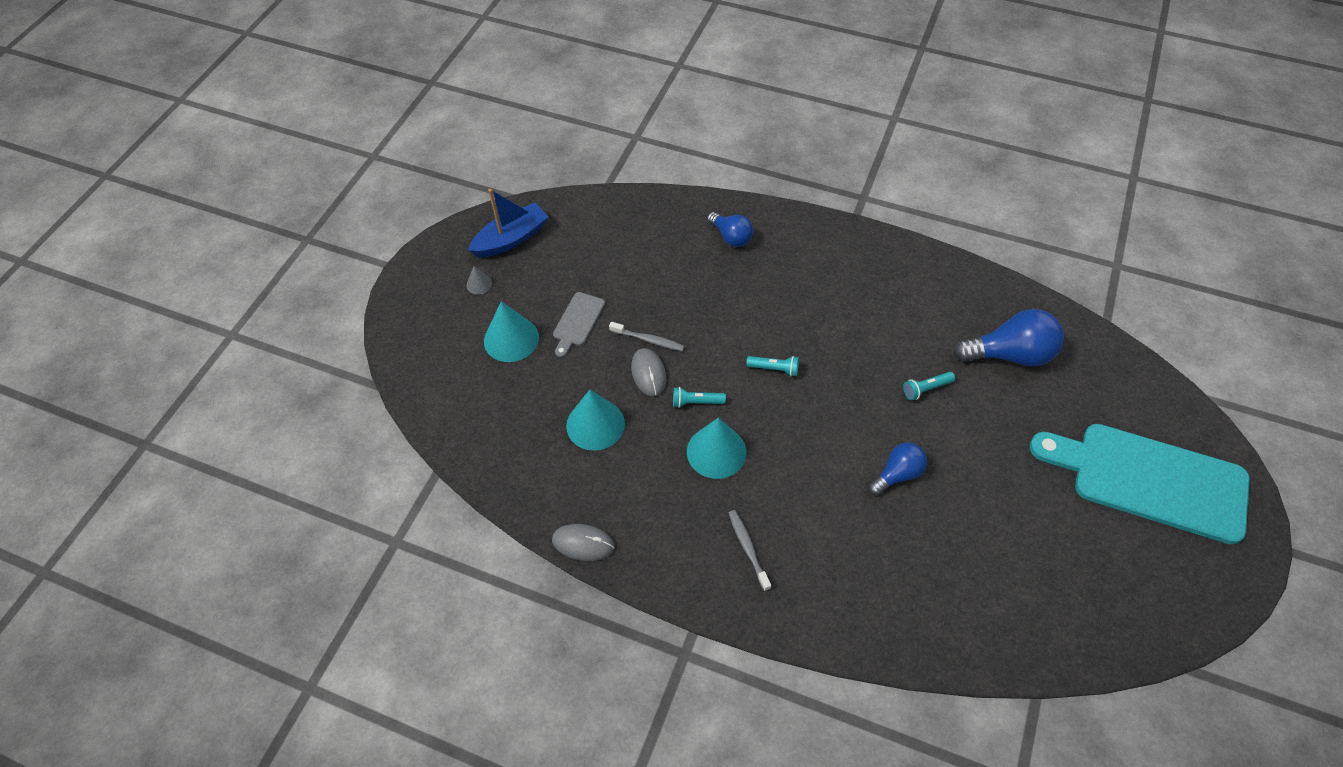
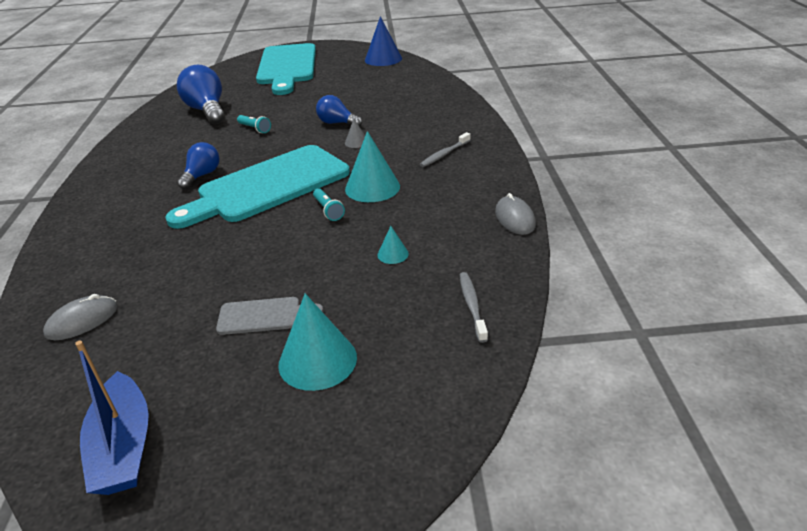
camera: 115 degrees left, 20 degrees down
(479, 284) = (232, 441): grey cone -> grey cone (356, 142)
(511, 239) = (124, 447): blue boat -> blue boat turned 135 degrees counterclockwise
(595, 424) = (393, 254): turquoise cone -> turquoise cone, size x0.48
(648, 340) = (267, 258): grey toothbrush -> grey toothbrush (472, 306)
(648, 373) = (311, 244): grey mouse -> grey mouse (82, 321)
(731, 237) = (95, 253): blue light bulb -> blue light bulb (202, 175)
(774, 369) = (268, 186): turquoise flashlight -> turquoise cutting board
(1131, 624) = (383, 59): none -> blue cone

